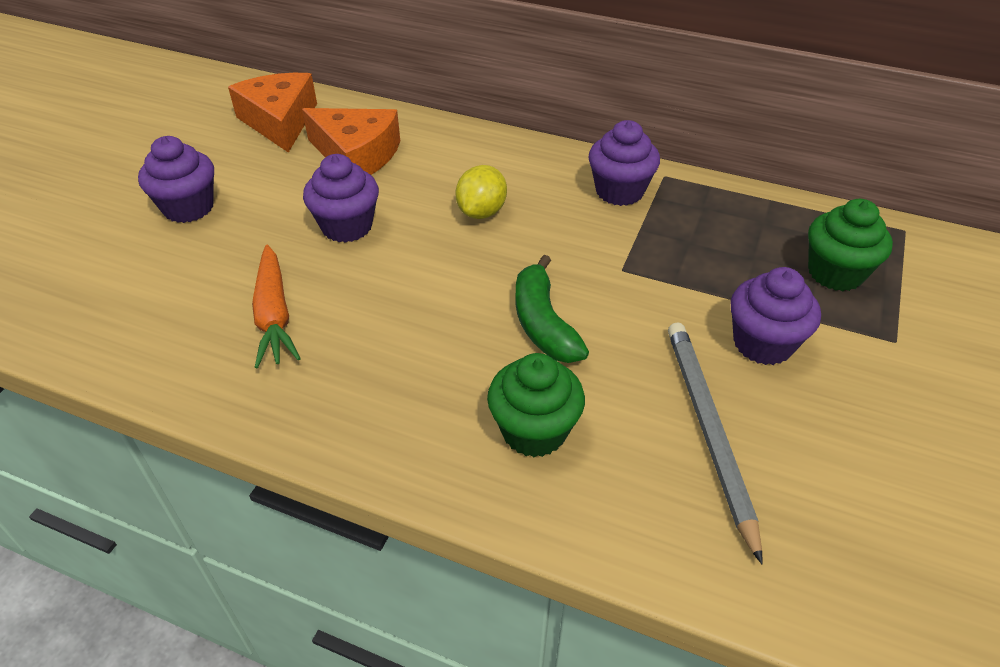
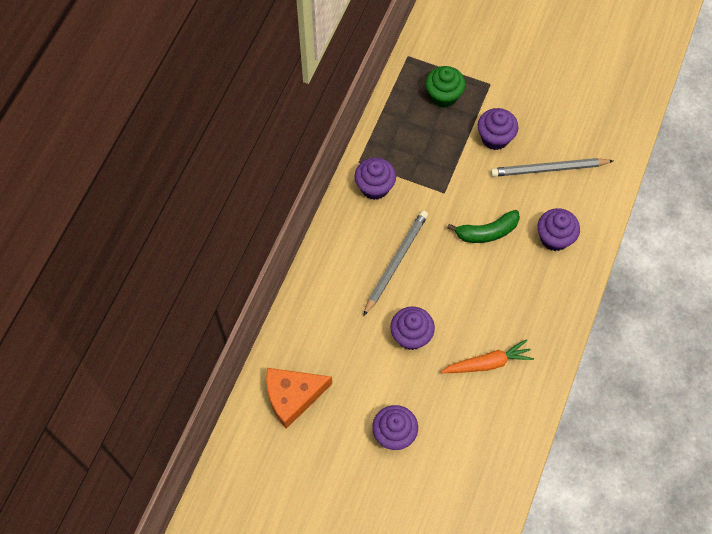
camera: 90 degrees left, 20 degrees up
(356, 155) = (336, 339): orange cheese -> none
(481, 212) = (396, 262): yellow lemon -> grey pencil
(534, 431) = (554, 238): green cupcake -> purple cupcake

